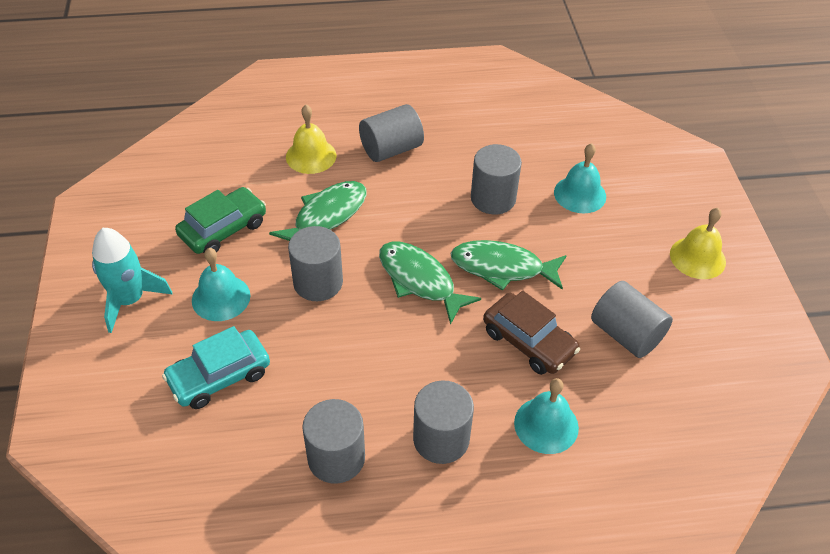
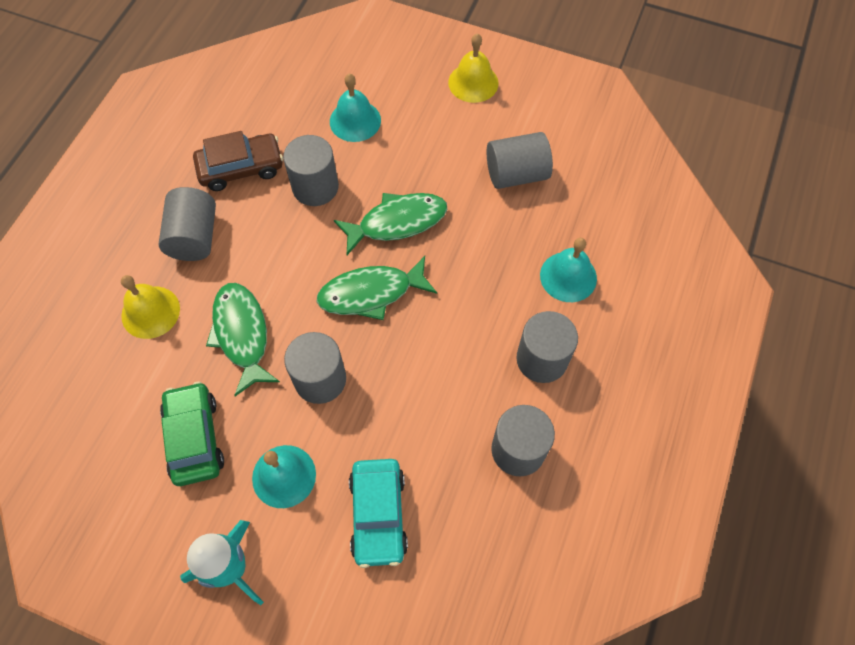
camera: 60 degrees left, 15 degrees up
(502, 268) = (397, 222): green fish -> green fish turned 150 degrees counterclockwise
(529, 341) = (484, 245): brown car -> brown car (241, 168)

